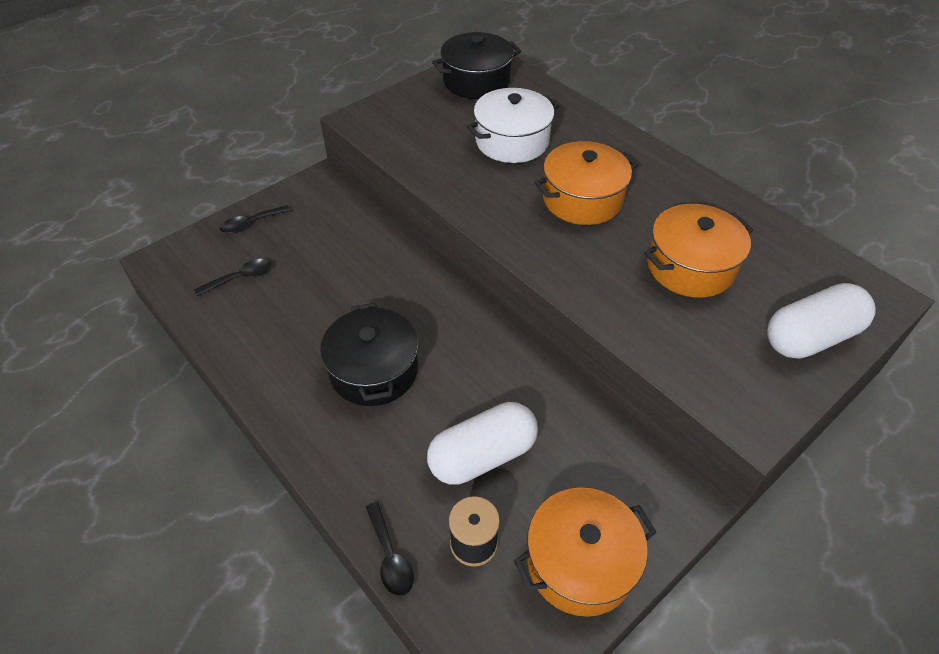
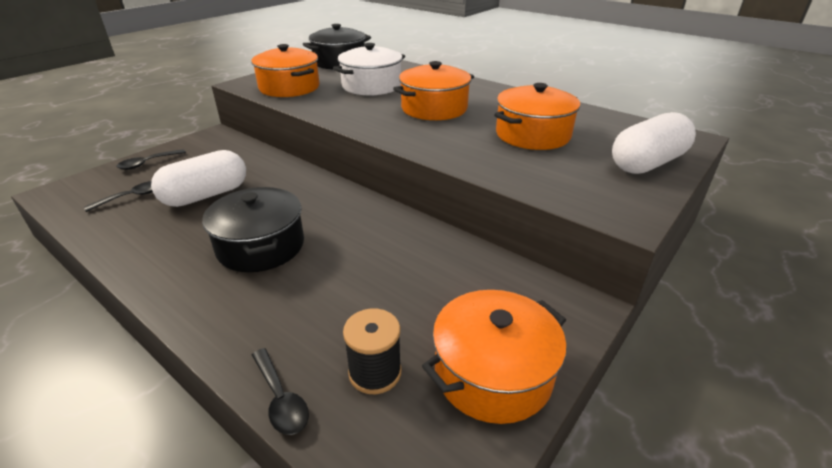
camera: 10 degrees left, 15 degrees down
(412, 134) = (289, 87): none -> orange pot
(482, 455) = (374, 297): white capsule -> white capsule (206, 195)

